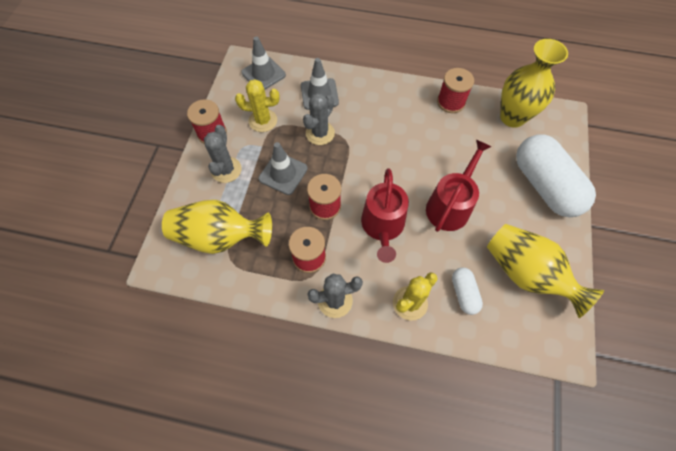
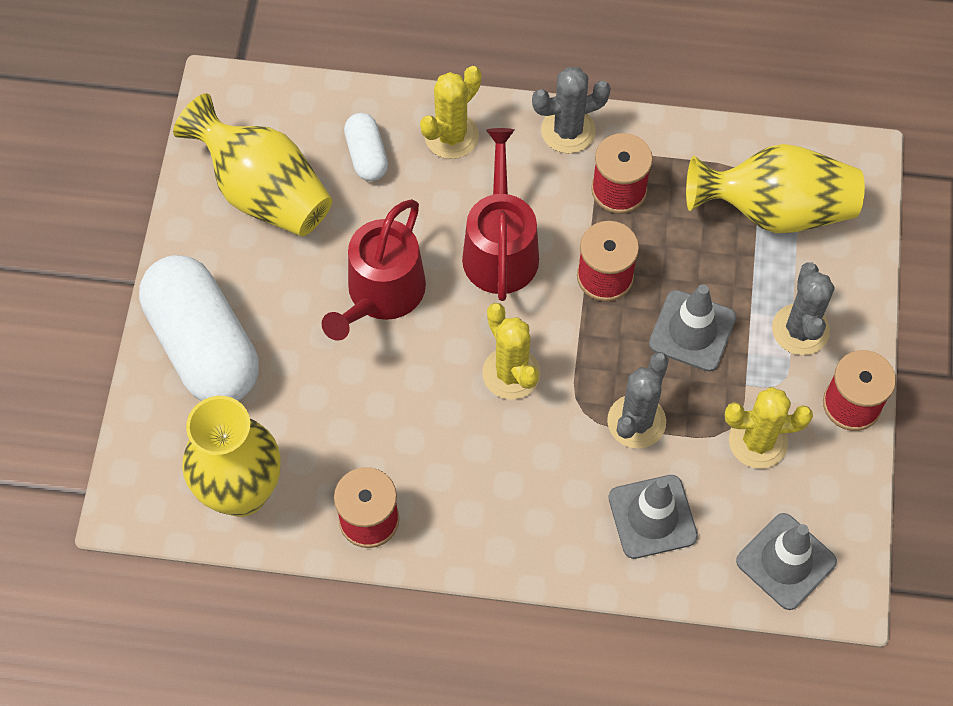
camera: 175 degrees right, 0 degrees up
(380, 160) = (511, 373): none -> yellow cactus

